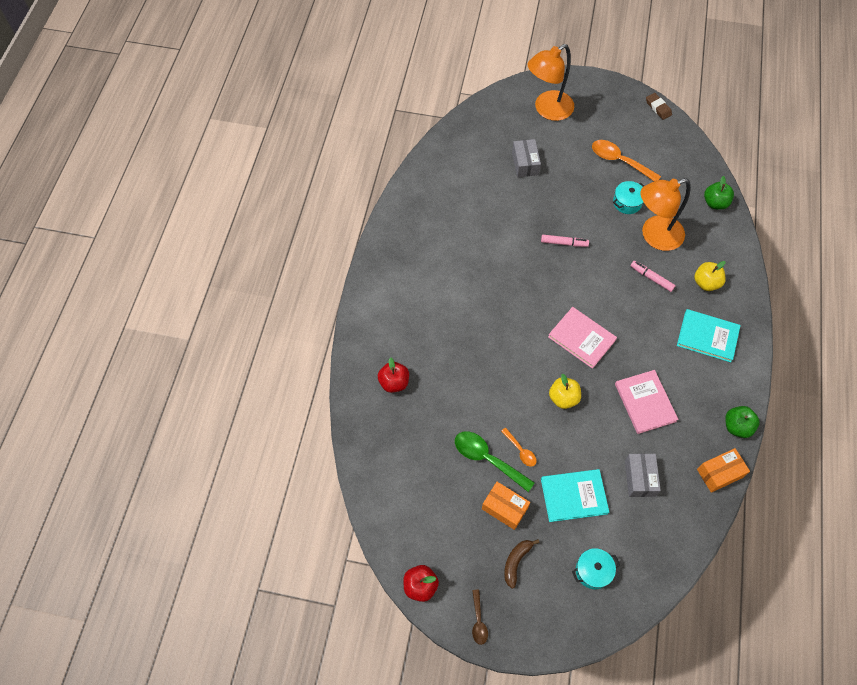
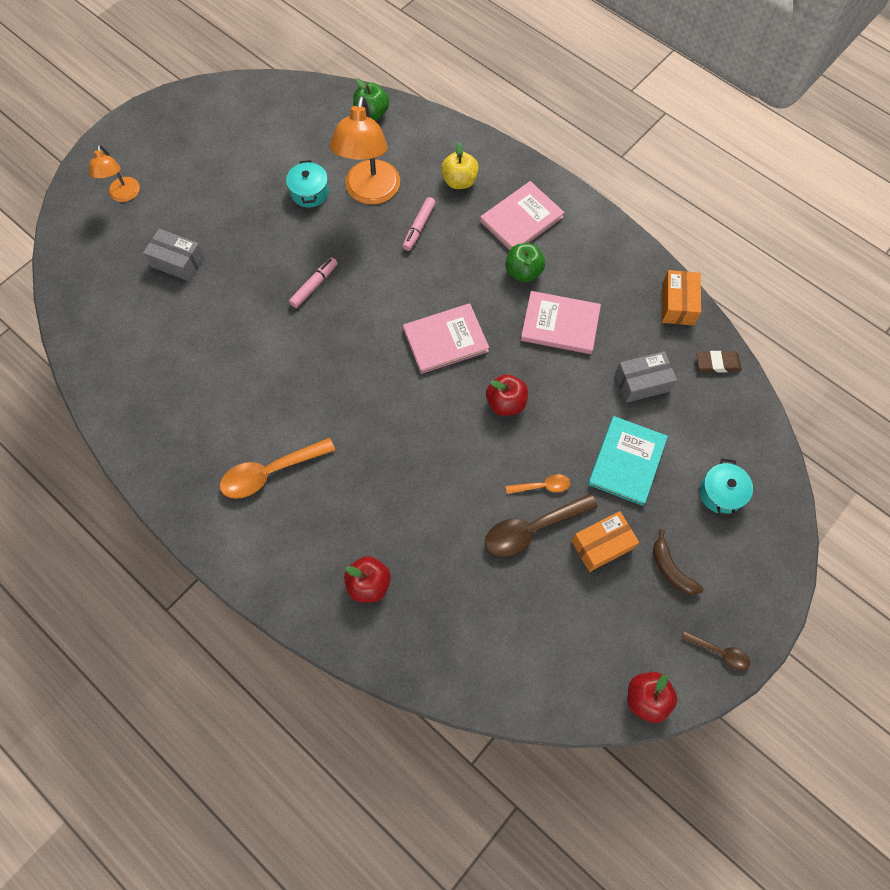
camera: 60 degrees left, 5 degrees up
(487, 459) = (532, 529): green spoon -> brown spoon
(547, 110) = (124, 195): orange lamp -> orange lamp, size x0.56
(563, 398) = (506, 403): yellow apple -> red apple
(619, 161) = (252, 167): orange spoon -> orange spoon (270, 472)
(639, 478) = (642, 382): grey box -> grey box turned 45 degrees counterclockwise
(651, 278) = (419, 227): pink marker -> pink marker turned 45 degrees counterclockwise
(658, 108) = (213, 89): brown eraser -> brown eraser (717, 363)
(707, 336) = (521, 219): turquoise book -> pink book
(737, 426) = (636, 256): green apple -> green apple (523, 272)

